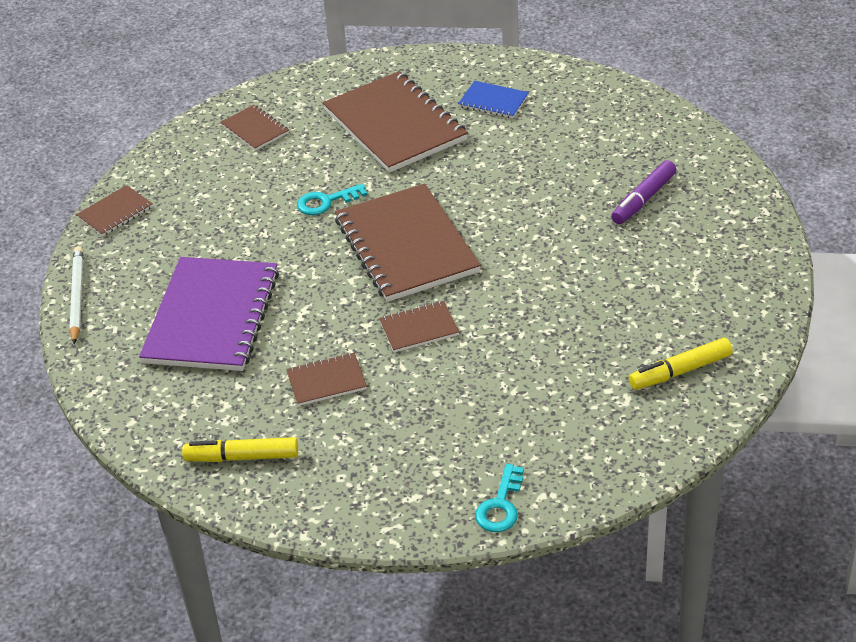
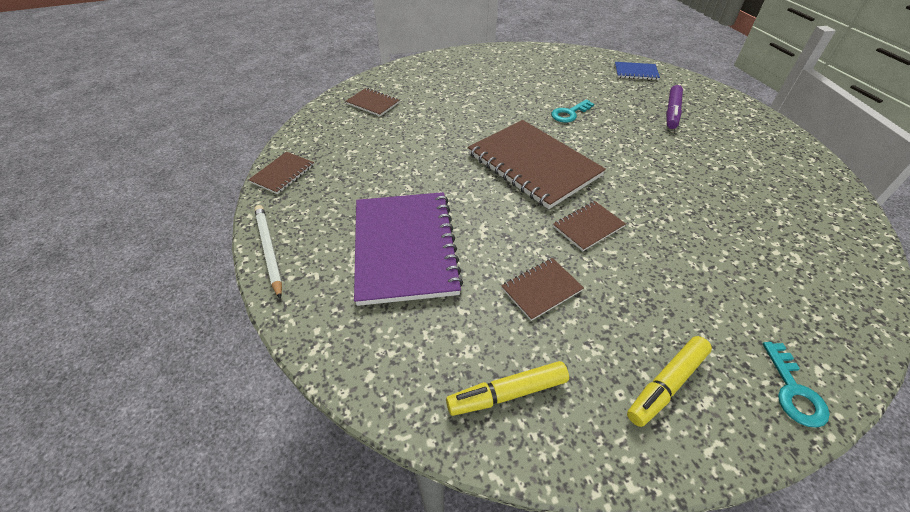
camera: 20 degrees left, 5 degrees up
(326, 202) = (452, 143): turquoise key -> turquoise key (569, 113)
(394, 125) = (472, 90): brown notebook -> none
(493, 101) = (528, 69): blue notebook -> blue notebook (636, 72)
(680, 371) = (813, 226): yellow marker -> yellow marker (666, 384)

